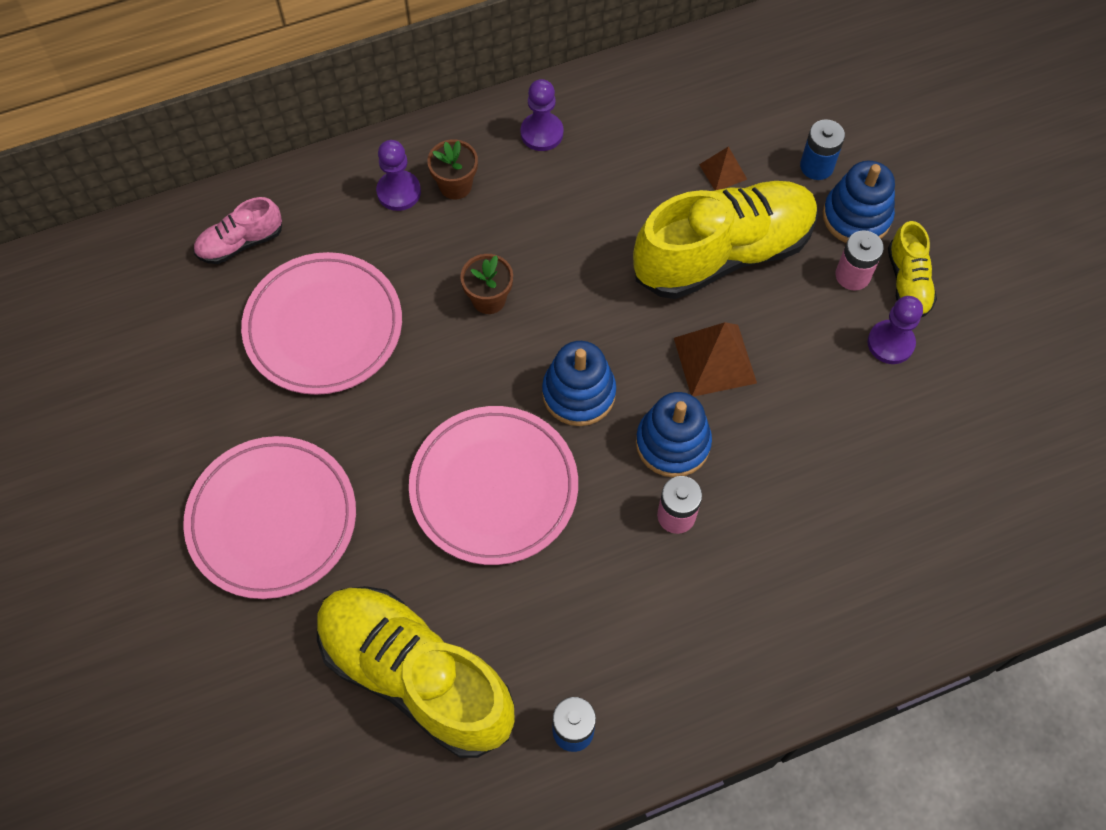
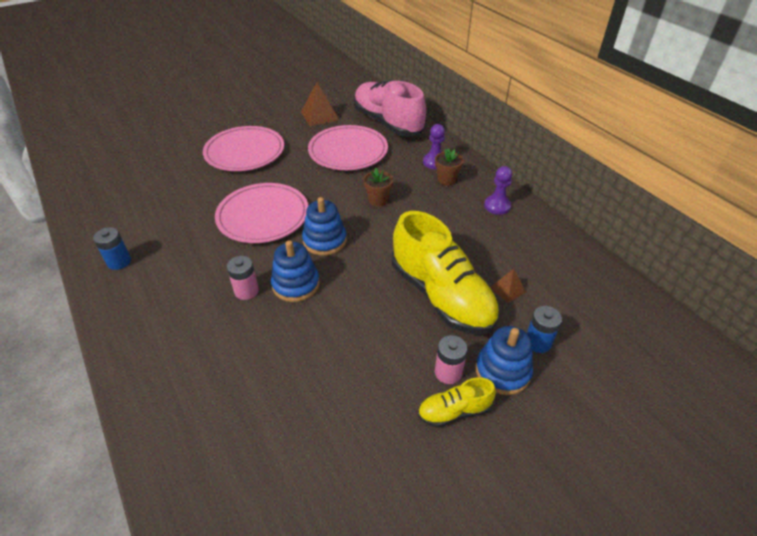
camera: 80 degrees right, 20 degrees down
(240, 243) = (387, 123): pink shoe -> pink shoe, size x2.15
(416, 676) = (160, 204): yellow shoe -> none
(715, 360) = (358, 299): brown pyramid -> brown pyramid (319, 116)
(890, 343) = (394, 402): purple pawn -> none

